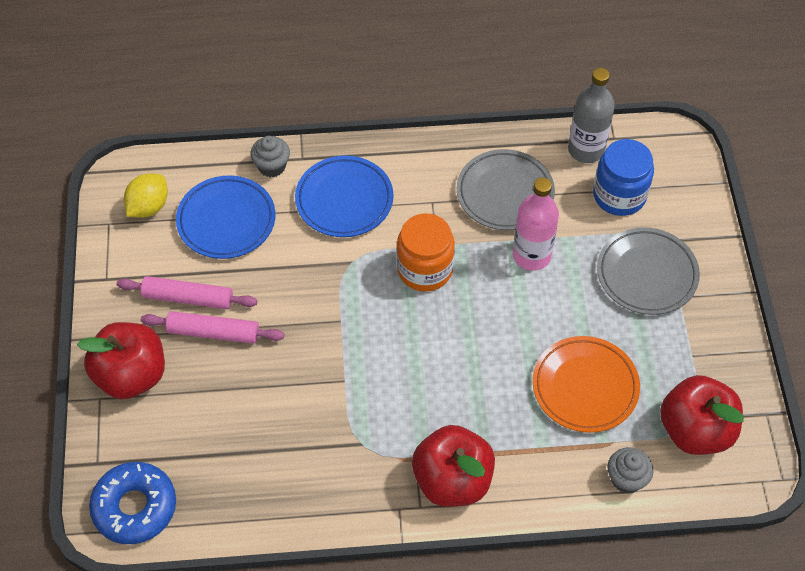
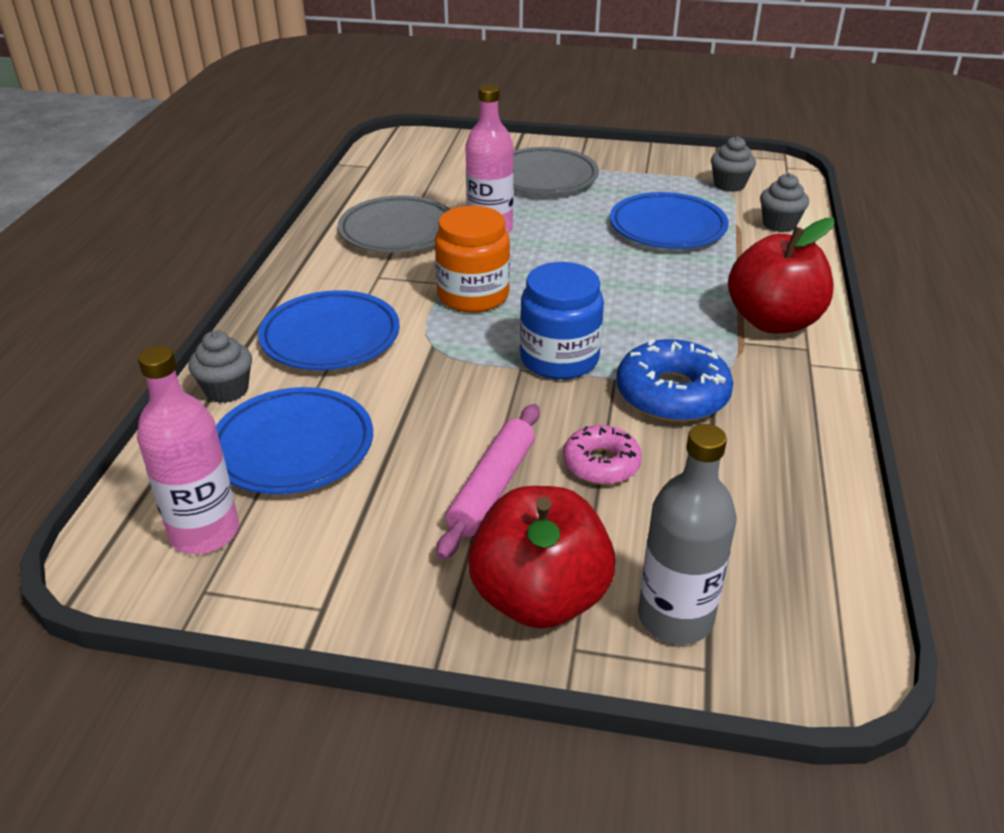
camera: 75 degrees left, 20 degrees down
(135, 507) = (800, 624): blue donut -> blue donut (672, 394)
(148, 207) = (204, 532): yellow lemon -> pink bottle
(188, 298) = (415, 508): pink rolling pin -> none
(249, 387) = (601, 463): none -> pink donut
(585, 387) = (667, 227): orange plate -> blue plate
(586, 150) = (373, 181): grey bottle -> grey bottle (675, 617)
(619, 195) = (442, 175): blue jar -> blue jar (559, 359)
(695, 430) = (729, 185): red apple -> grey cupcake

